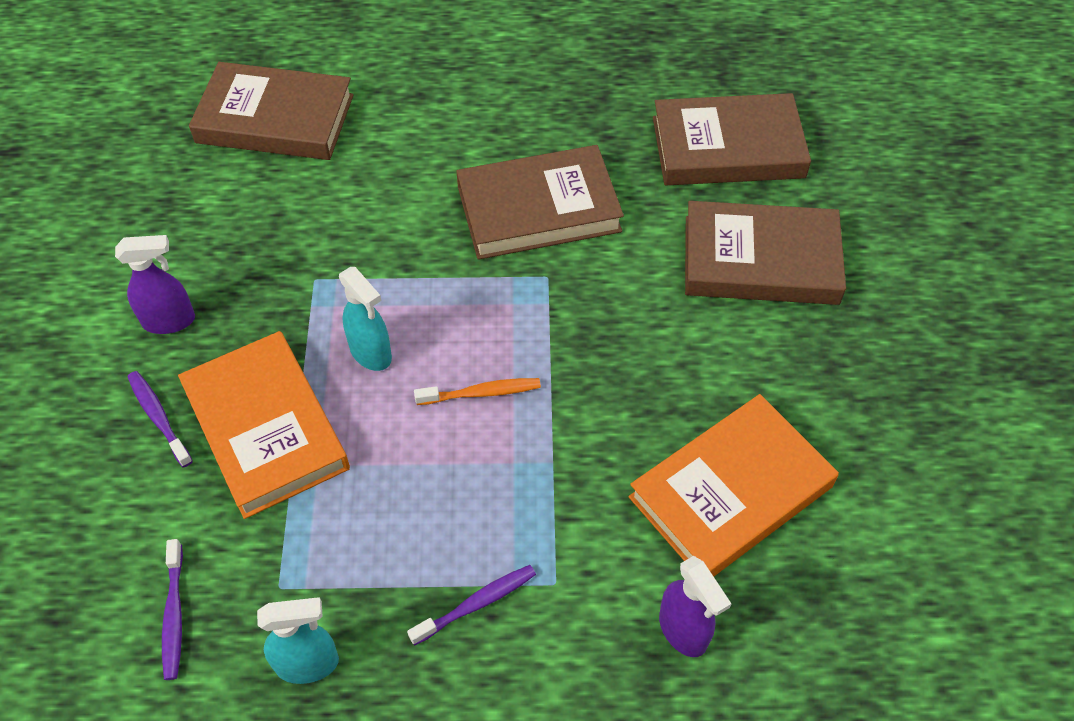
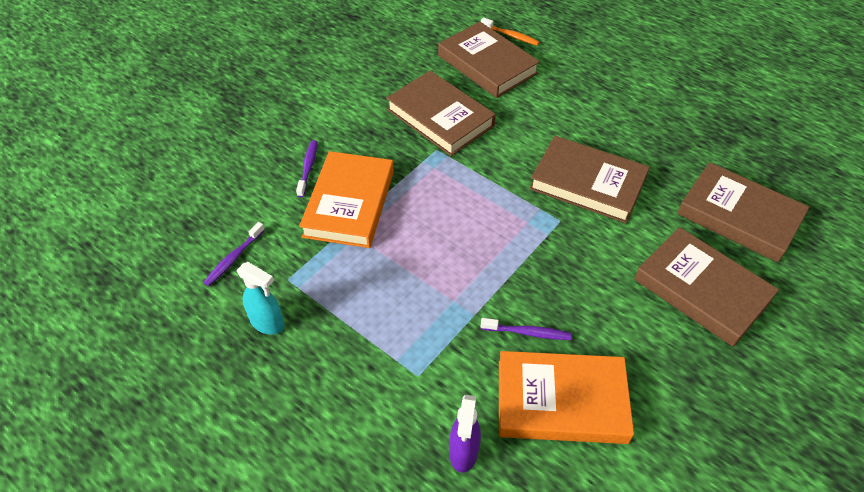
camera: 40 degrees right, 5 degrees down
(170, 321) = (352, 129): purple spray bottle -> none
(279, 231) = (440, 117): none -> brown book
(371, 353) = (431, 201): turquoise spray bottle -> none
(476, 604) = (369, 355): purple toothbrush -> purple toothbrush (528, 333)
(481, 393) = (469, 255): orange toothbrush -> orange toothbrush (511, 36)

